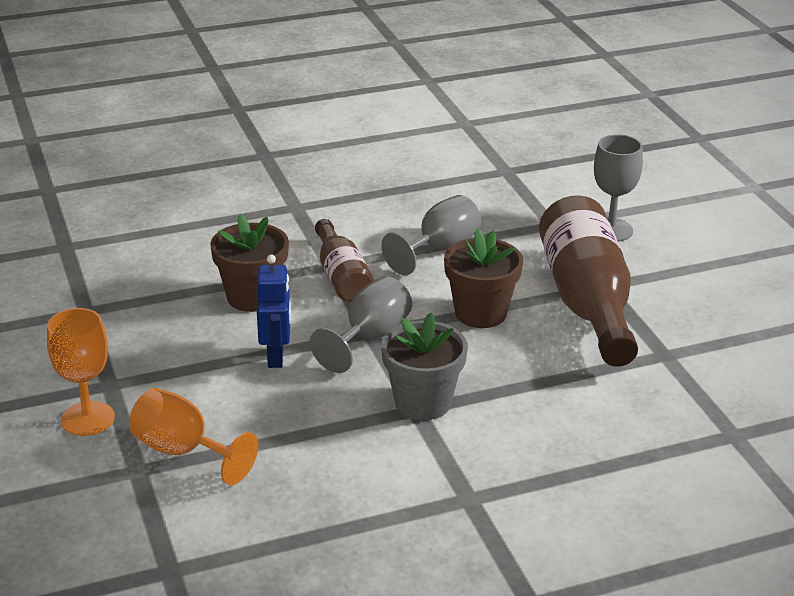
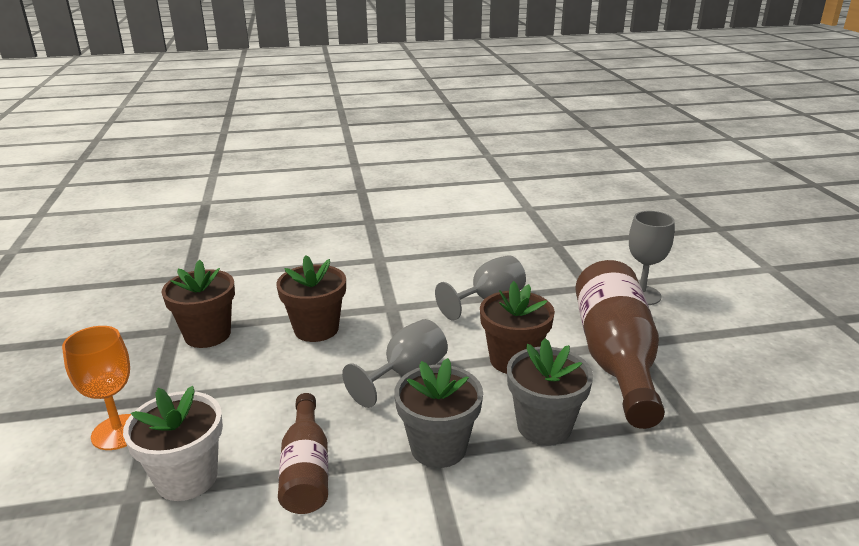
camera: 10 degrees right, 5 degrees down
(129, 313) = (207, 335): none -> brown flower pot
(183, 451) = (187, 478): orange goblet -> white flower pot
(276, 357) = (315, 386): blue robot -> none
(342, 276) = (398, 317): brown bottle -> brown bottle (306, 470)
(522, 374) = (544, 426): none -> grey flower pot

